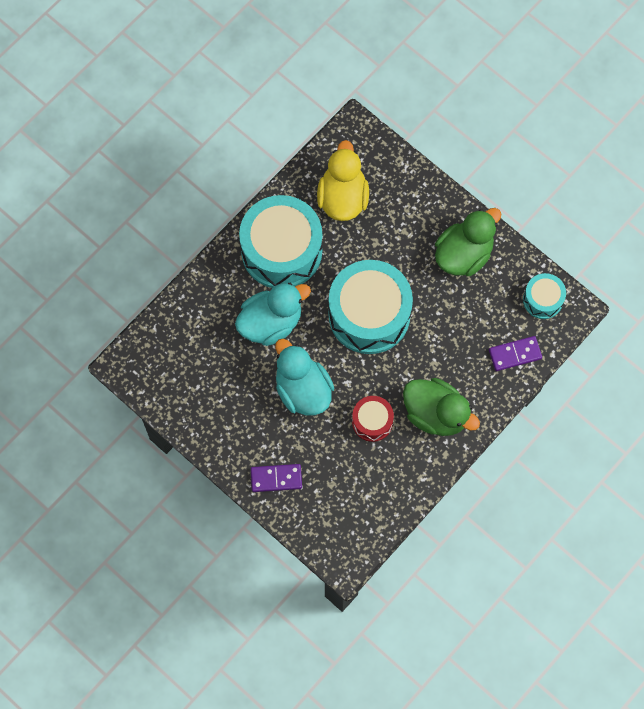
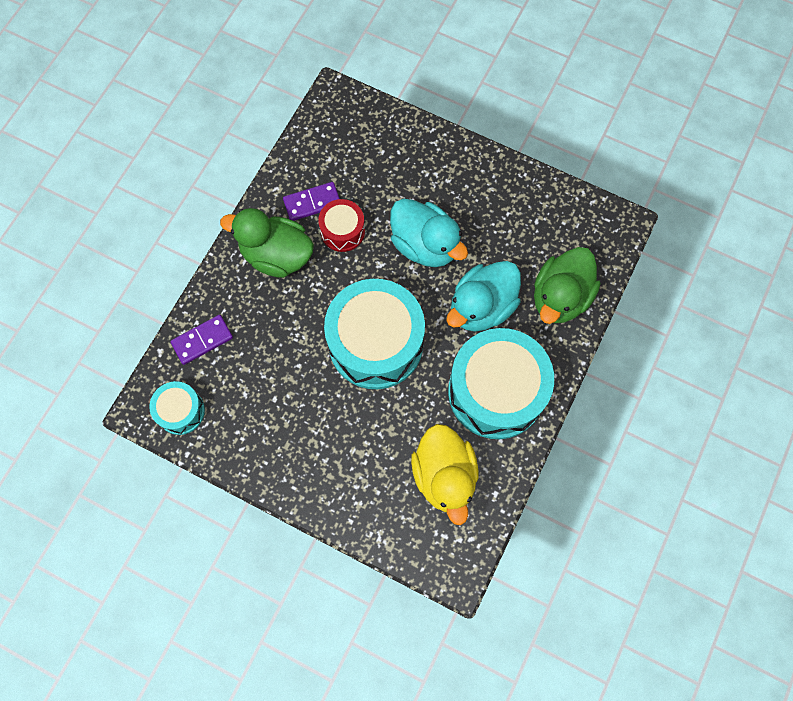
camera: 165 degrees right, 0 degrees up
(276, 478) = (425, 153): purple domino -> purple domino (312, 203)
(464, 254) = (283, 443): green duck -> green duck (560, 297)

